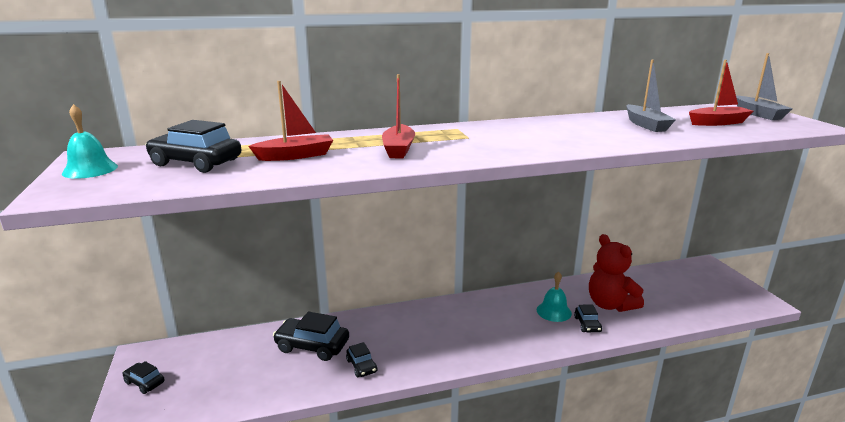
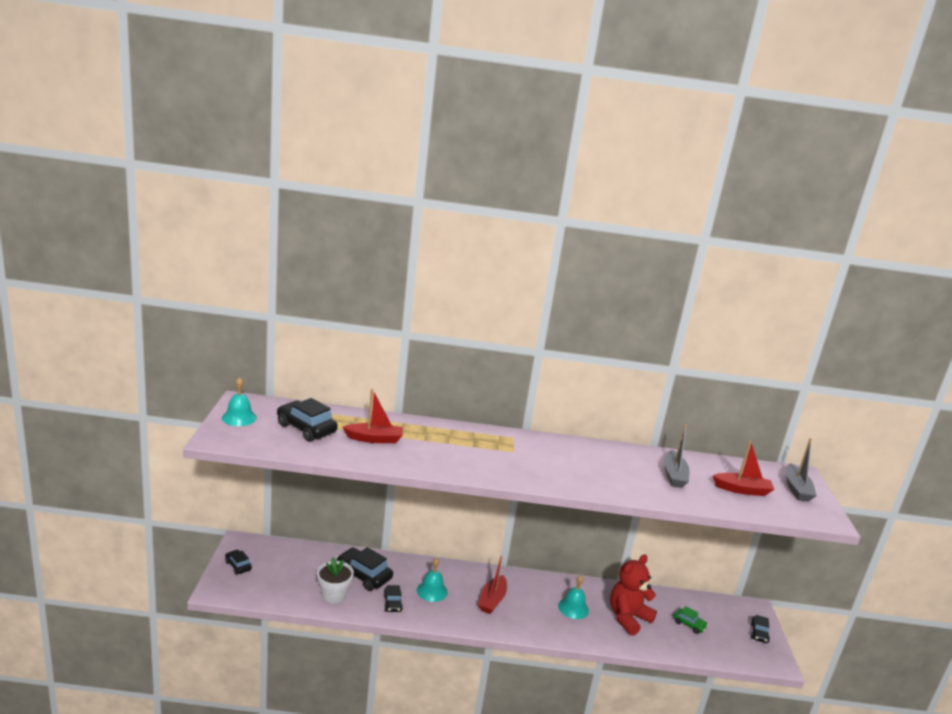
camera: 15 degrees right, 0 degrees up
(285, 379) = (333, 595): none -> white flower pot
(398, 149) = (450, 451): red boat -> red boat (492, 600)
(399, 339) = (432, 591): none -> turquoise bell
(587, 324) = (594, 628): black car -> black car (759, 633)
(610, 305) = (628, 618): red teddy bear -> red teddy bear turned 60 degrees clockwise
(666, 294) = (689, 624): none -> green car

